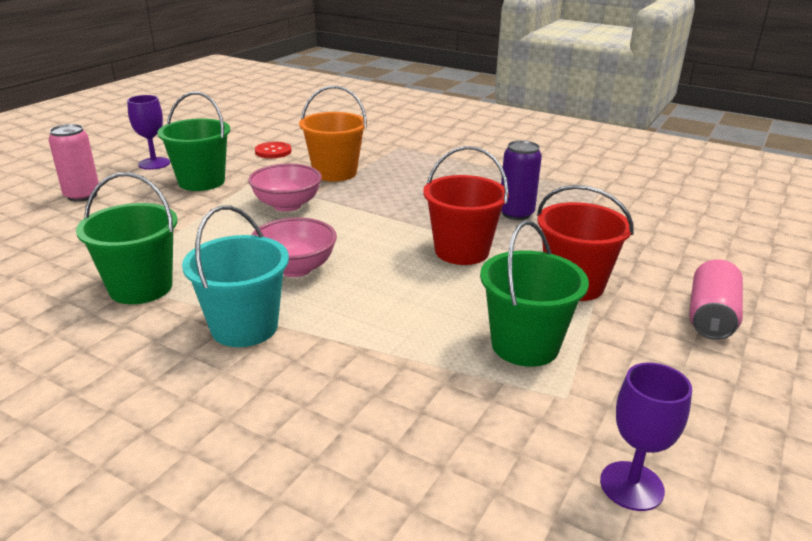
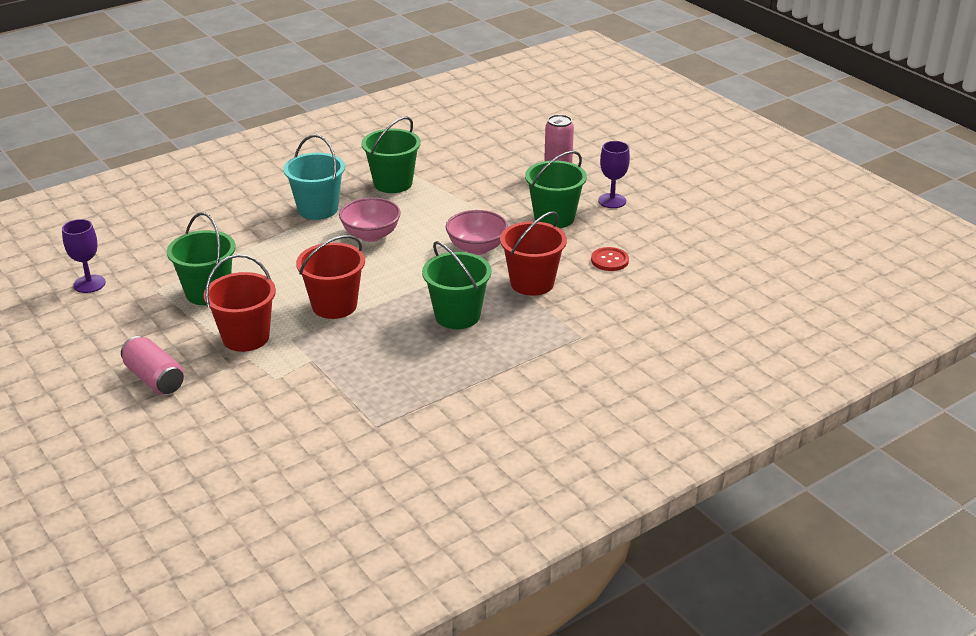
camera: 115 degrees right, 5 degrees up
(335, 172) = (532, 283): orange bucket -> red bucket
(417, 191) = (457, 316): none -> green bucket
(516, 213) = (372, 354): purple can -> none

